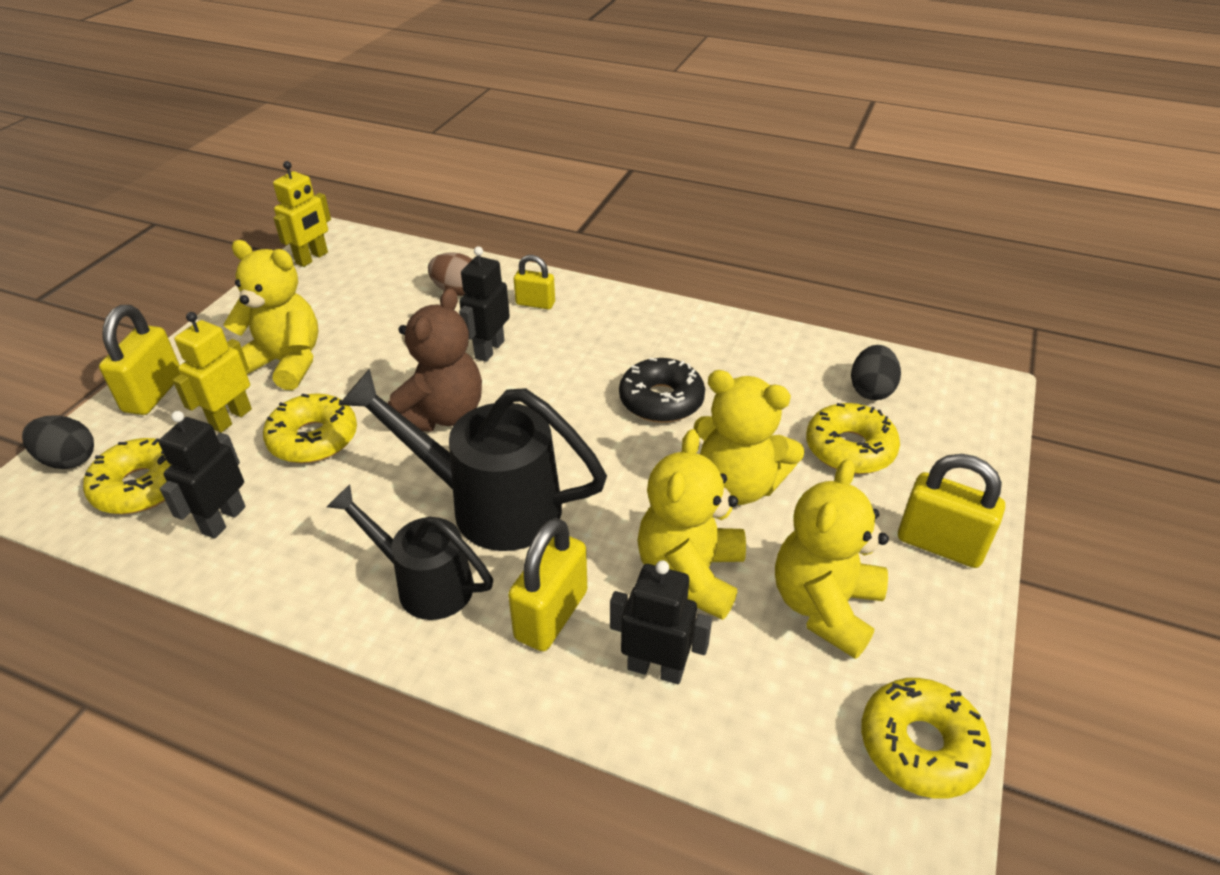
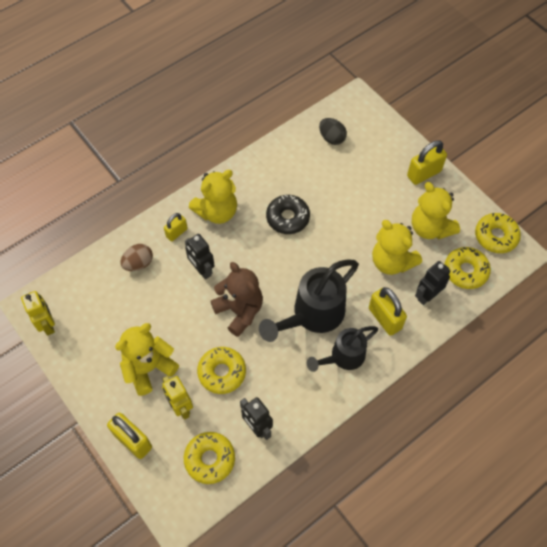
camera: 60 degrees left, 20 degrees up
(69, 460) = (166, 492): black egg -> none
(738, 485) = (356, 219): yellow teddy bear -> yellow teddy bear (217, 211)
(849, 449) = (360, 168): yellow donut -> yellow donut (465, 271)

